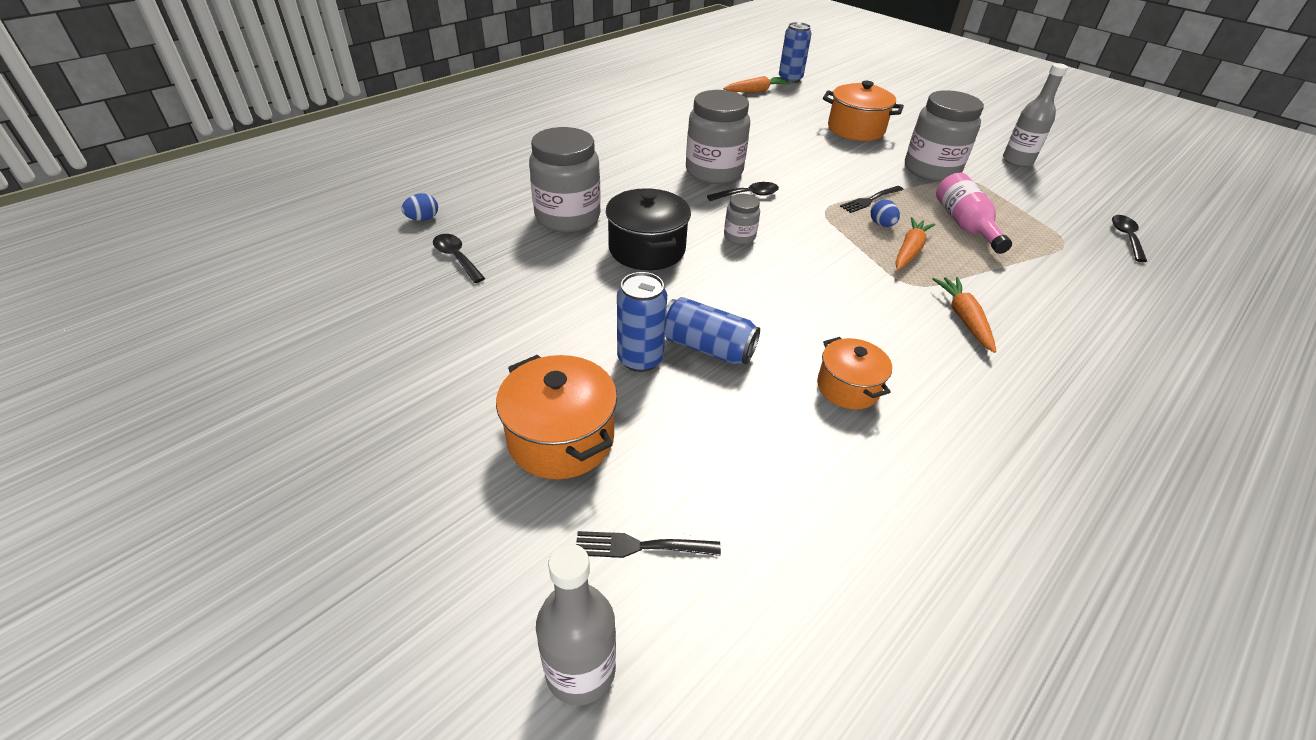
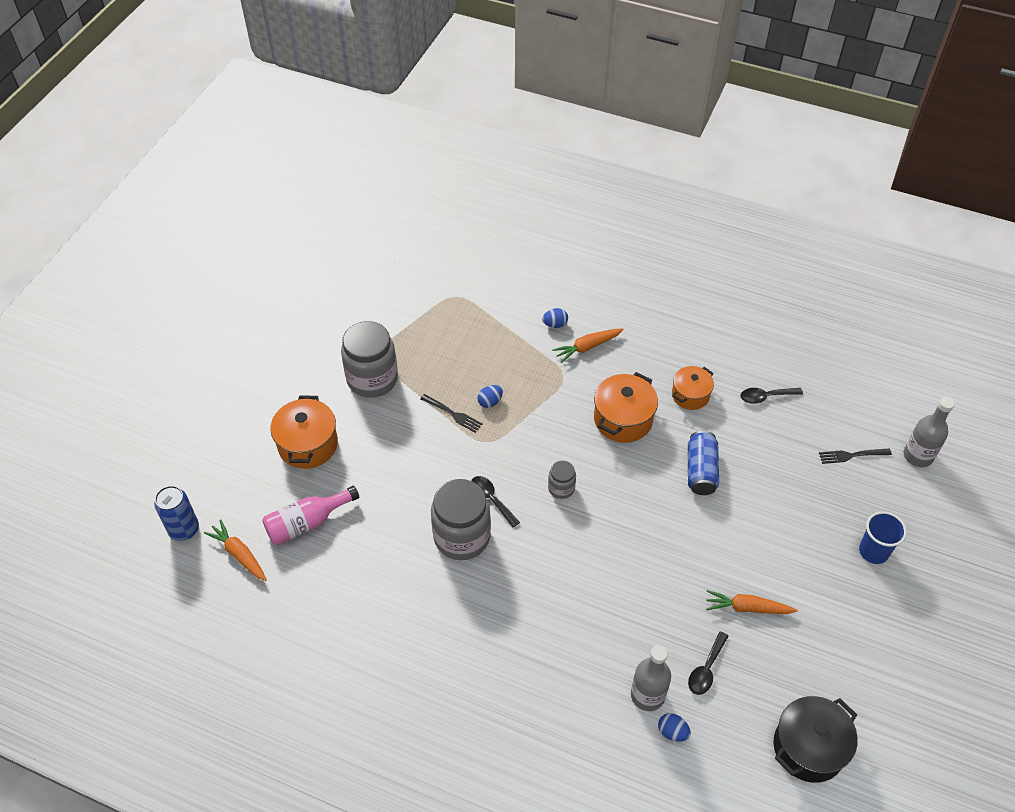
camera: 110 degrees left, 10 degrees up
(456, 475) = (873, 551): none -> blue cup
(561, 438) = (818, 515): orange pot -> orange pot (623, 419)
(567, 217) = (603, 619): grey jar -> none
(640, 359) = (734, 502): blue can -> none
(642, 546) = (852, 455): black fork -> black fork turned 105 degrees clockwise
(647, 249) = (615, 543): black pot -> black pot (808, 747)
(909, 250) = (519, 381): orange carrot -> orange carrot (747, 608)
(965, 225) = (462, 352): pink bottle -> pink bottle (307, 523)
(1011, 303) = (555, 324): none -> blue egg
(1017, 161) = (322, 322): grey bottle -> grey bottle (647, 695)
(1126, 238) = (429, 263): black spoon -> black spoon (766, 397)

